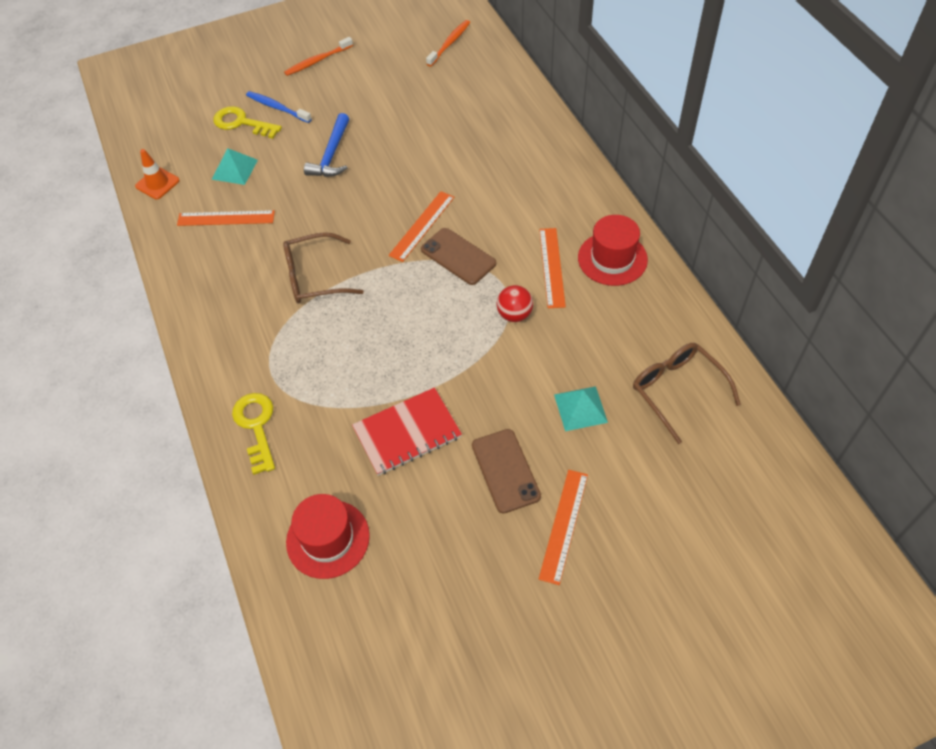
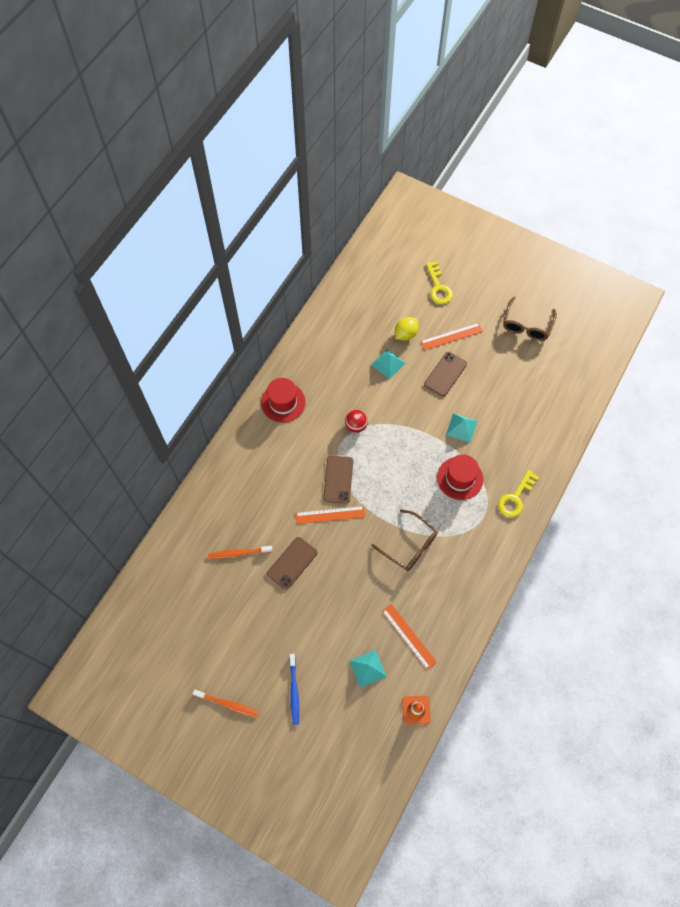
camera: 130 degrees left, 10 degrees up
(241, 123) = (325, 703): yellow key -> yellow key (438, 287)
(328, 539) = (537, 422): red hat -> red hat (460, 478)
(332, 154) = (311, 615): blue hammer -> none
(400, 166) = (292, 563): none -> brown phone
(407, 432) = (461, 427): red notebook -> turquoise pyramid
(449, 43) = (149, 621): orange toothbrush -> orange toothbrush (239, 553)
(552, 267) = (310, 427): orange ruler -> none
(615, 463) = (405, 334): none -> yellow lemon
(677, 391) = (346, 330): brown glasses -> brown glasses (526, 325)

